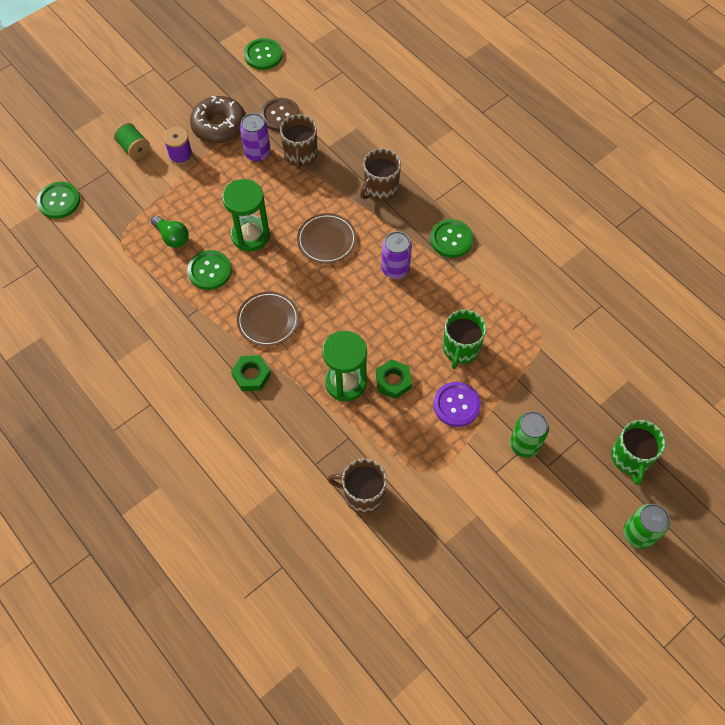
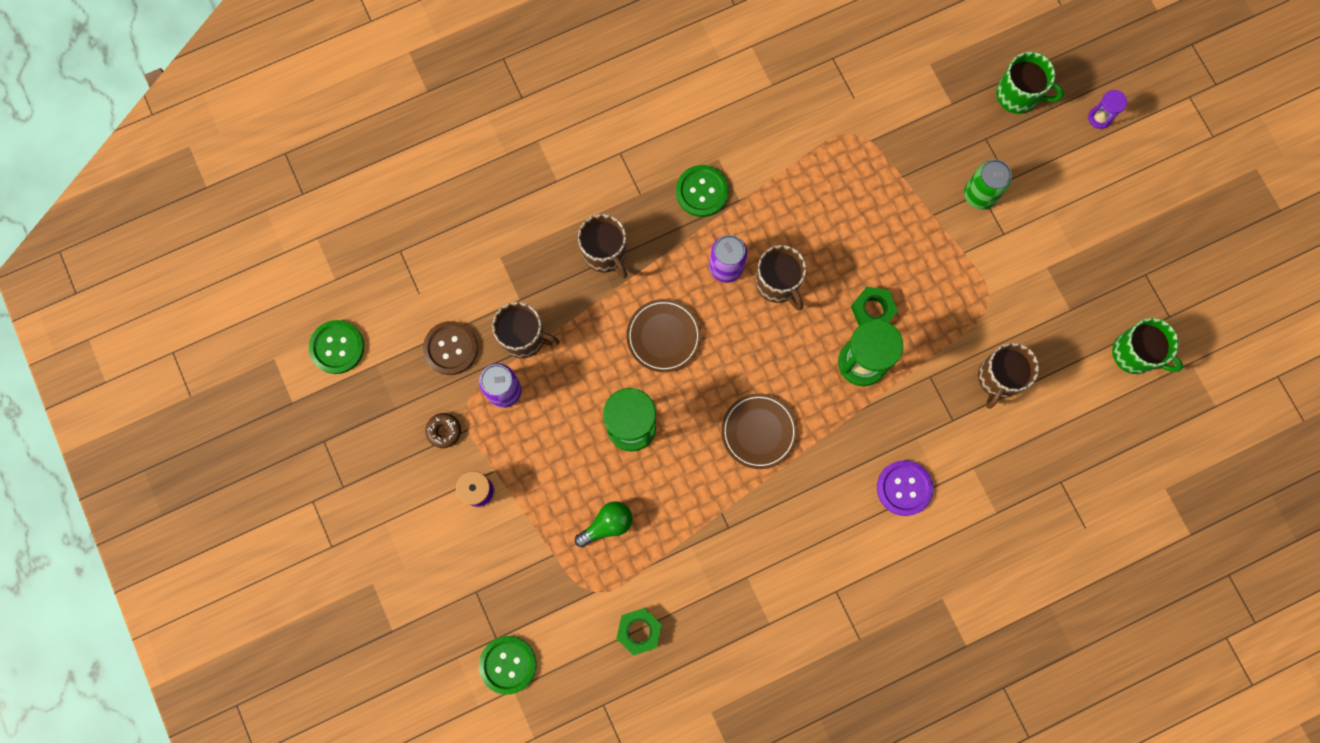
camera: 75 degrees left, 15 degrees up
(134, 148) = (448, 551): green spool -> none
(210, 271) = (670, 487): green button -> none
(219, 126) = (444, 431): brown donut -> brown donut, size x0.46
(251, 375) = (827, 466): green nut -> green nut (639, 631)
(393, 307) = (778, 283): none -> brown mug
(456, 405) = (917, 250): purple button -> purple button (904, 488)
(460, 349) = (850, 225): green mug -> green mug (1135, 353)
(638, 534) = (1099, 118): green can -> purple hourglass

